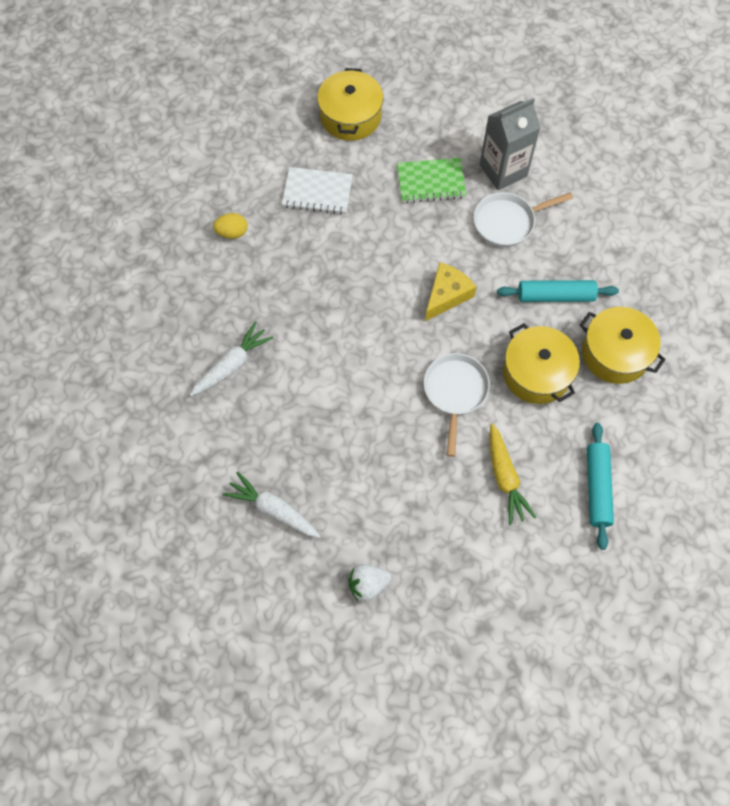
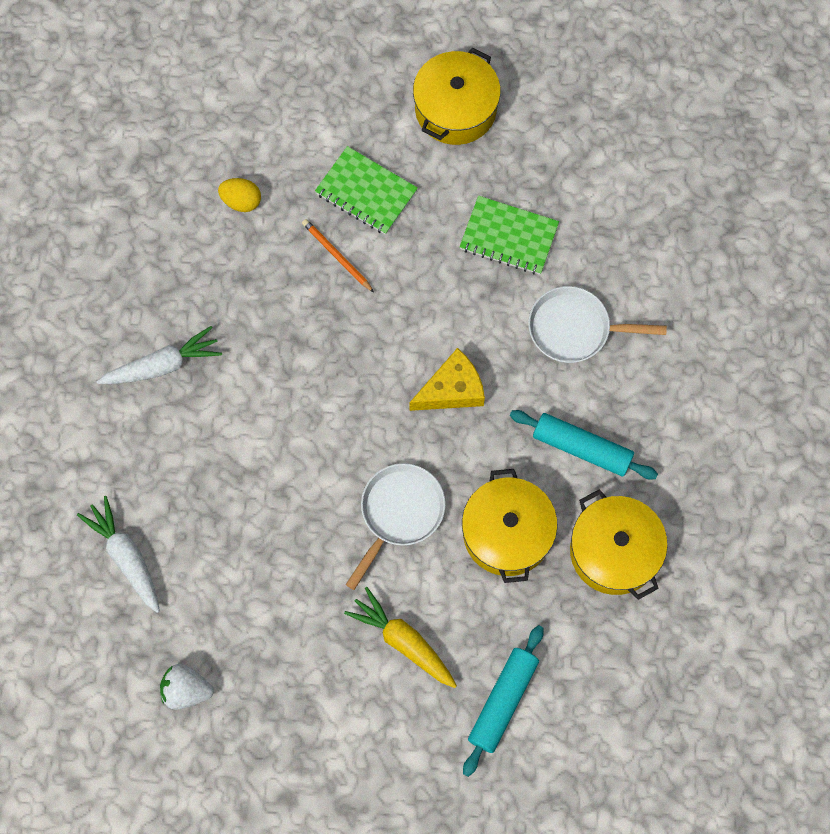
camera: 25 degrees right, 5 degrees up
(317, 192) = (366, 192): white notebook -> green notebook
(319, 241) = (336, 256): none -> orange pencil
(503, 170) = (605, 259): grey carton -> none
(505, 478) = (403, 641): yellow carrot -> yellow carrot turned 120 degrees clockwise

